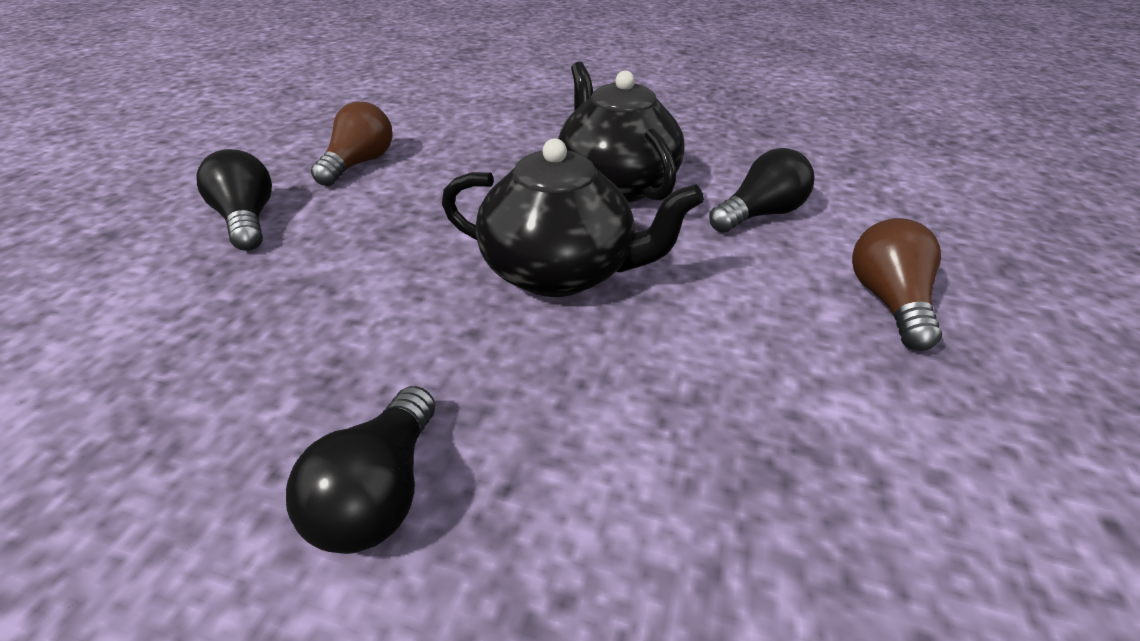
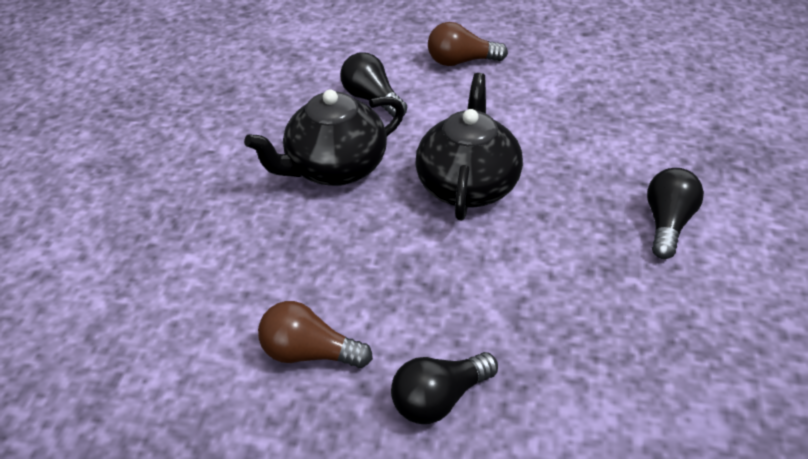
camera: 95 degrees left, 5 degrees up
(379, 493) = (667, 223): black light bulb -> black light bulb turned 75 degrees counterclockwise

